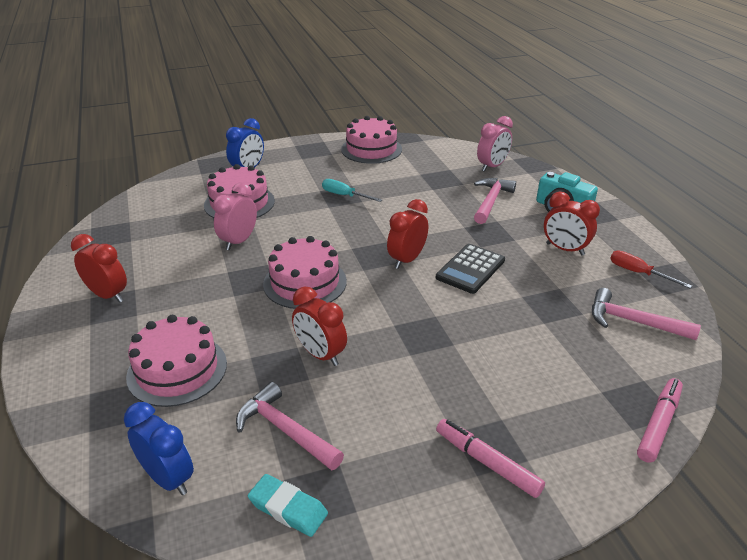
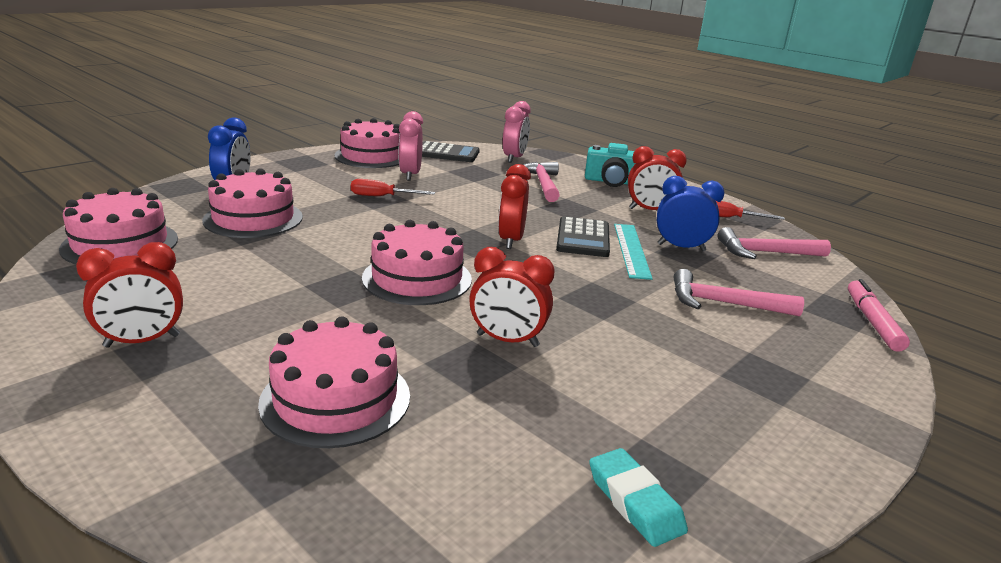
camera: 30 degrees left, 10 degrees down
(108, 295) = (142, 341): red clock -> red clock turned 150 degrees clockwise
(146, 212) = (120, 244): none -> pink cake
(168, 478) = (447, 524): blue clock -> blue clock (681, 247)
(239, 241) = (290, 254): pink clock -> pink clock (410, 175)
(285, 430) = (544, 423): pink hammer -> pink hammer (724, 303)
(288, 508) = (634, 502): turquoise eraser -> turquoise eraser turned 60 degrees clockwise
(344, 195) = (382, 197): turquoise screwdriver -> red screwdriver
(436, 153) = (447, 153): none -> black calculator
(487, 462) = (779, 391): pink marker -> none
(502, 291) = (631, 250): none -> turquoise ruler

